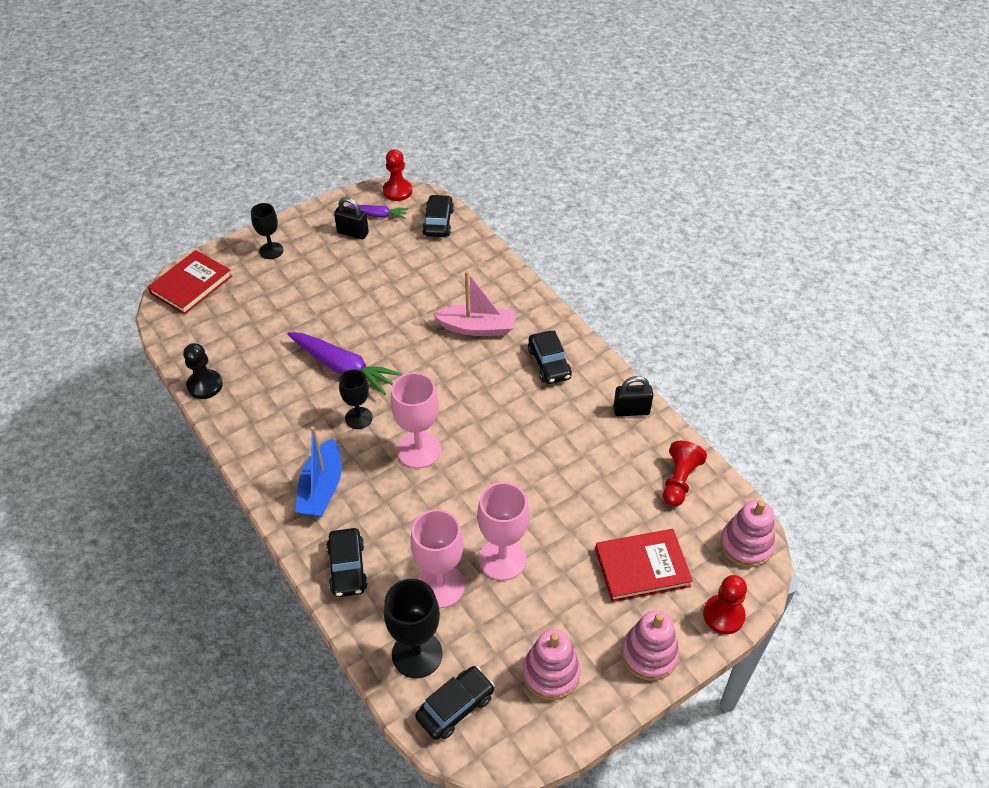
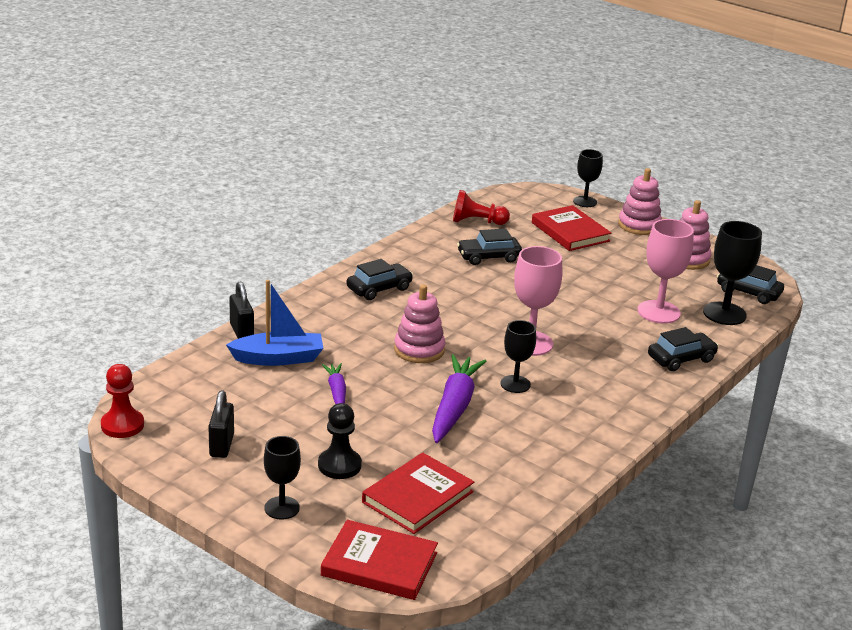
camera: 110 degrees left, 20 degrees down
(205, 385) = (539, 500): black pawn -> black pawn (339, 465)
(246, 319) = (417, 497): none -> red book
(321, 488) = (613, 389): blue boat -> blue boat (278, 358)
(377, 215) = (178, 433): purple carrot -> purple carrot (336, 392)
(438, 222) = (179, 383): black car -> black car (488, 257)
(477, 328) = (350, 333): pink boat -> none
(502, 559) = (611, 288): pink goblet -> none
(631, 411) = (414, 245): black padlock -> black padlock (242, 332)
(723, 615) = (585, 202): red pawn -> black goblet
(746, 545) = (518, 195): pink stacking toy -> pink stacking toy (419, 350)

